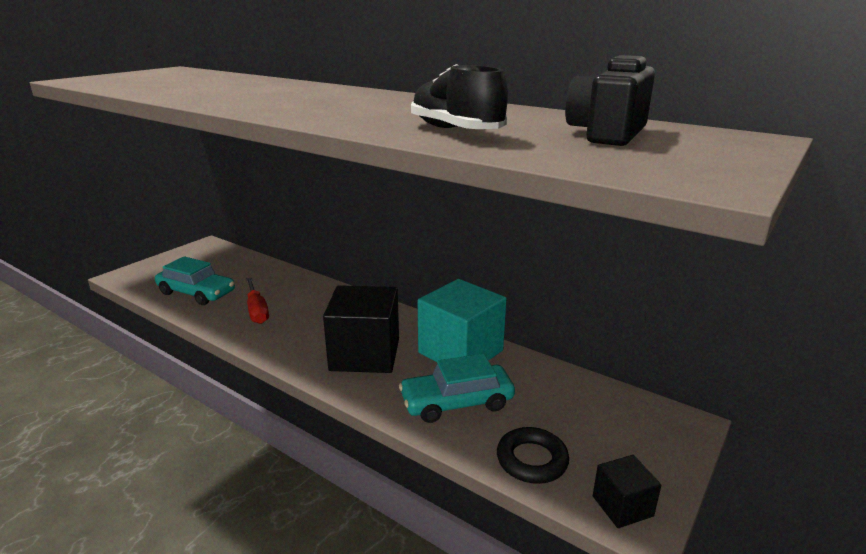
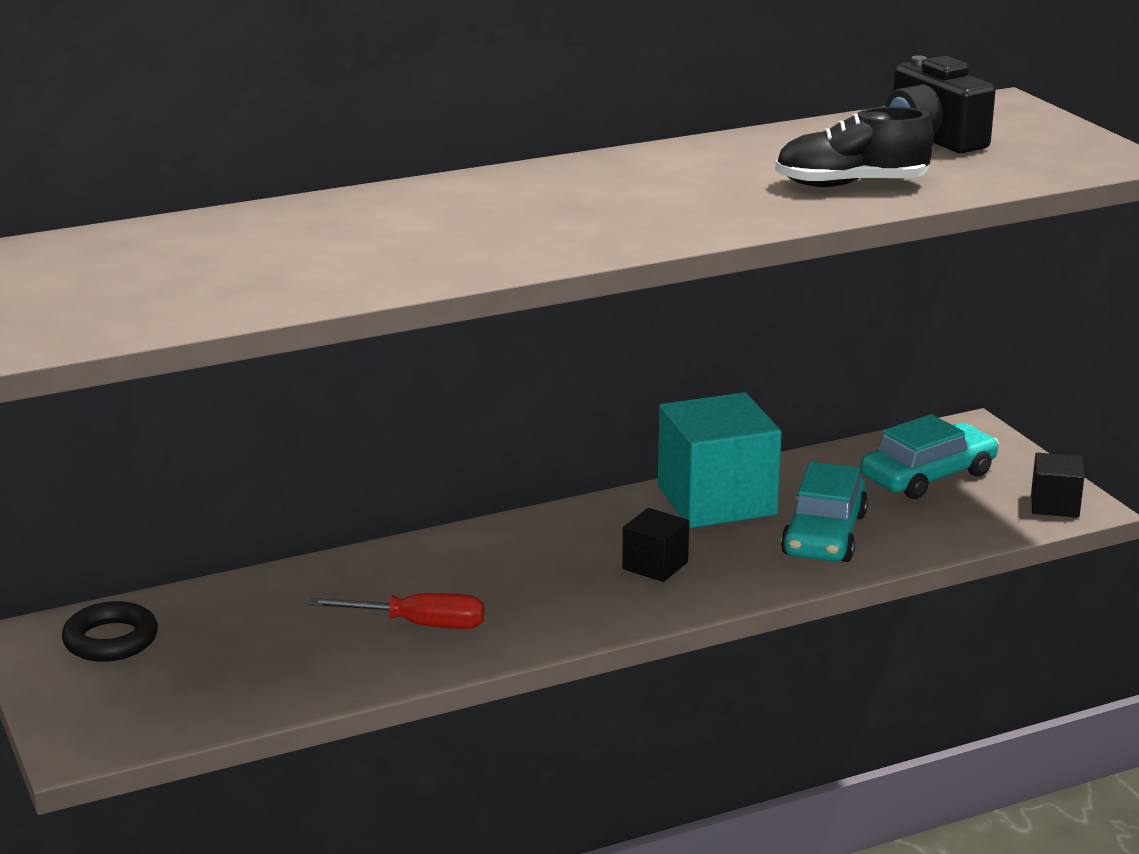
camera: 60 degrees left, 0 degrees up
(197, 293) = (273, 672): turquoise car -> turquoise car (928, 476)
(365, 354) = (655, 565): black cube -> black cube, size x0.49
(532, 460) = (959, 525): black ring -> black ring (111, 640)

